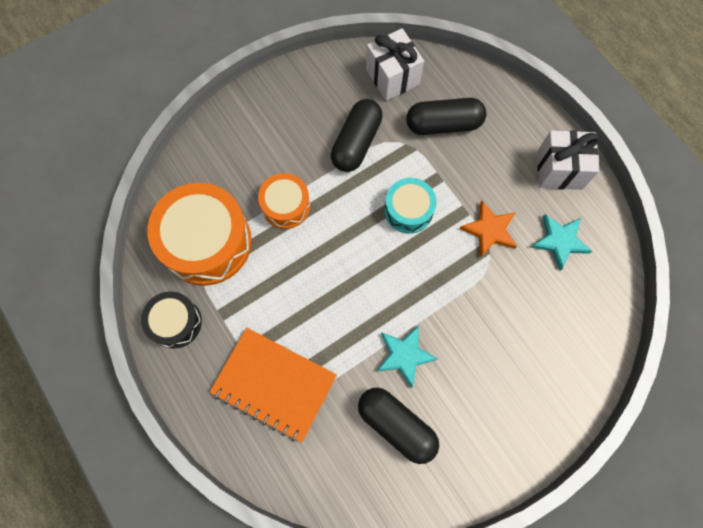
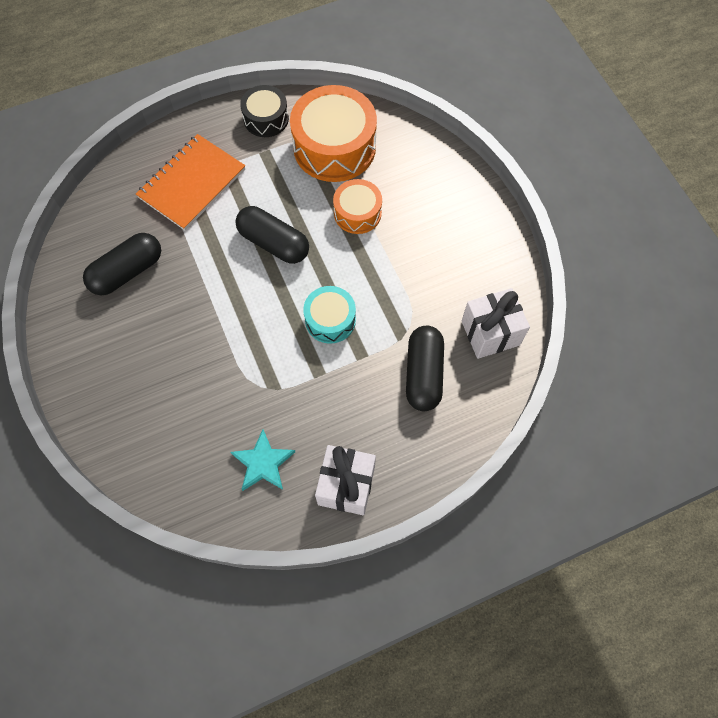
camera: 100 degrees right, 5 degrees down
(356, 143) = (415, 284): black capsule -> black capsule (273, 243)
(404, 355) = (187, 289): turquoise star -> none
(489, 230) = (292, 393): orange star -> none

